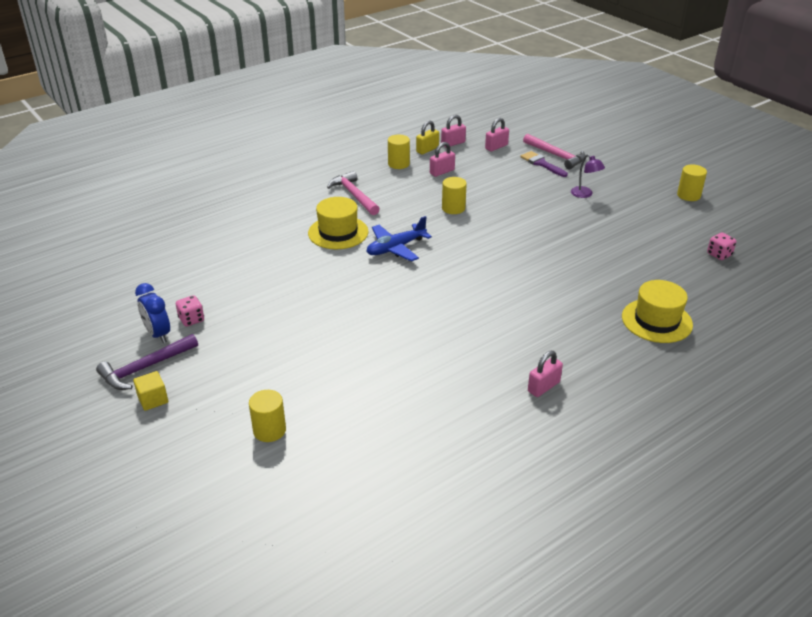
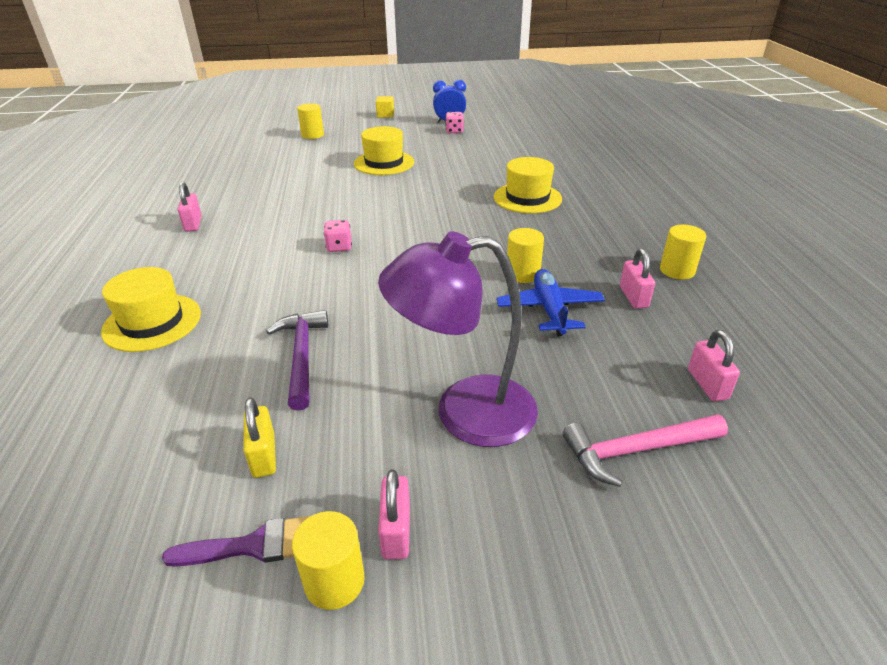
camera: 120 degrees right, 0 degrees up
(145, 368) = (418, 116): purple hammer -> purple hammer (302, 356)
(319, 333) = (384, 163): none -> yellow hat
(354, 195) = (603, 222): pink hammer -> none
(396, 248) = (469, 217): blue plane -> blue plane (549, 310)
(427, 149) = (719, 307): yellow padlock -> yellow padlock (264, 455)
(453, 143) = (737, 340): pink padlock -> pink padlock (396, 531)
(541, 164) = (610, 412): purple brush -> purple brush (254, 545)
(585, 194) = (464, 412): purple lamp -> purple lamp, size x2.28
(719, 254) = (150, 474): pink dice -> pink dice (339, 247)

